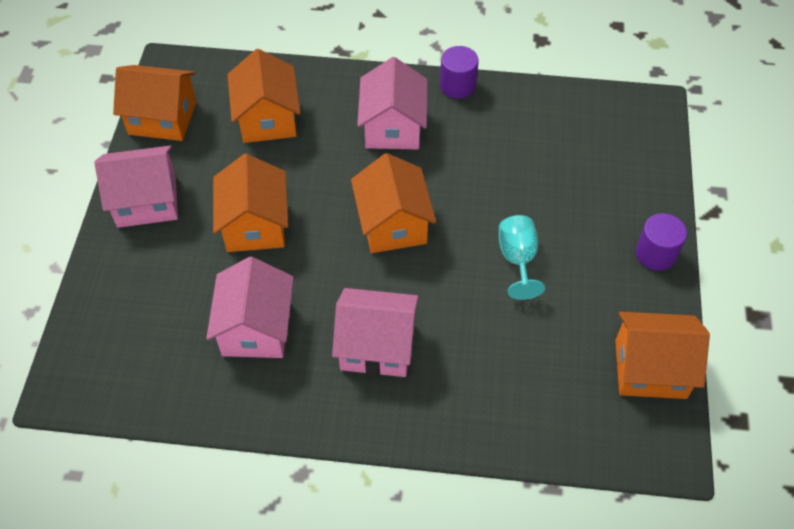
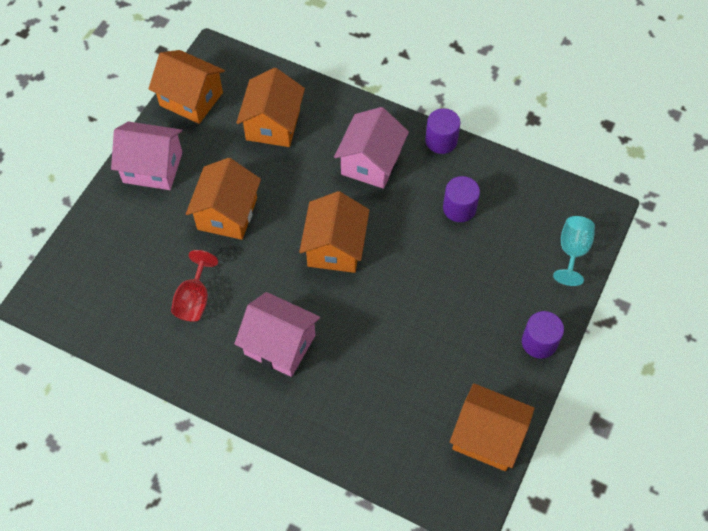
camera: 20 degrees right, 5 degrees up
(256, 328) = (194, 299): pink house -> red goblet
(508, 146) = (459, 208): none -> purple cylinder
(517, 259) = (422, 309): turquoise goblet -> turquoise goblet (572, 251)

